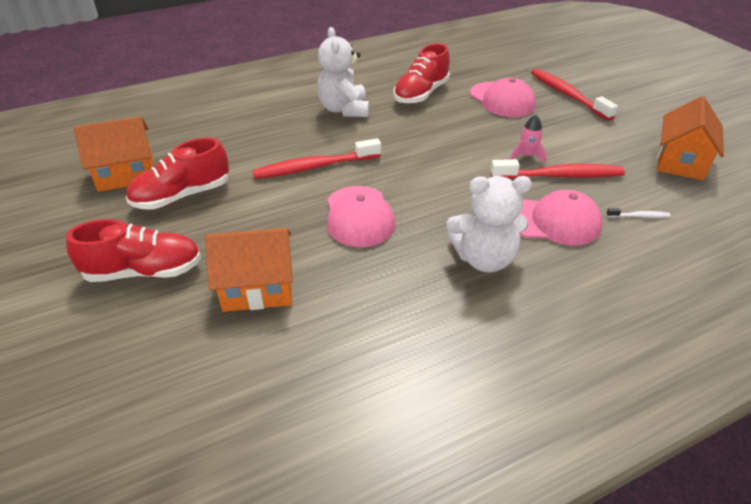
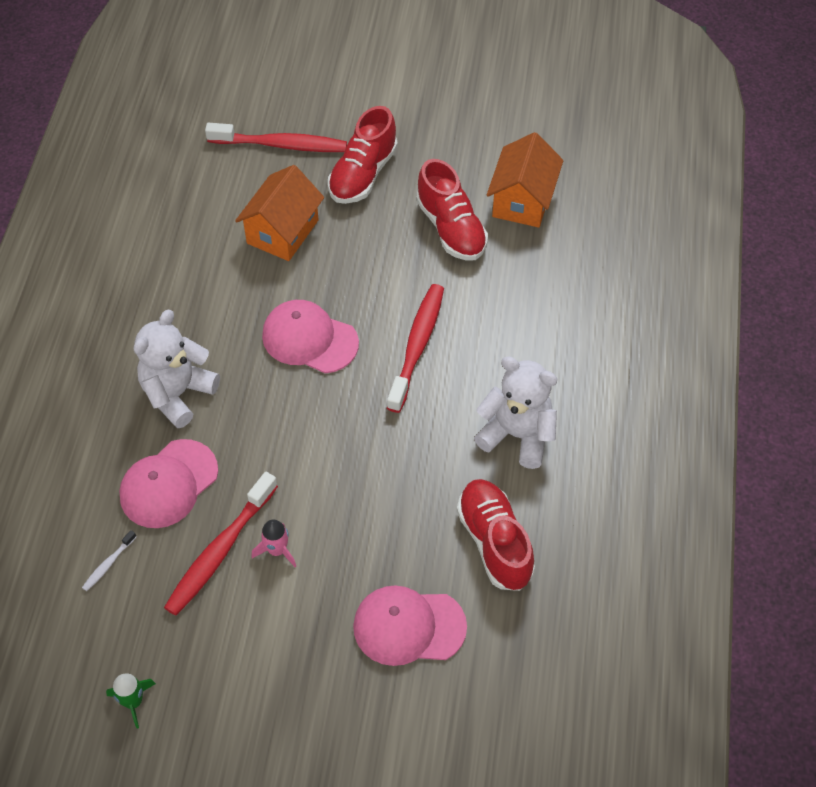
camera: 125 degrees right, 15 degrees up
(182, 196) = (451, 228): red shoe -> red shoe turned 150 degrees clockwise
(567, 95) = (358, 722): red toothbrush -> red toothbrush (281, 145)
(680, 162) = (133, 701): orange house -> green rocket

